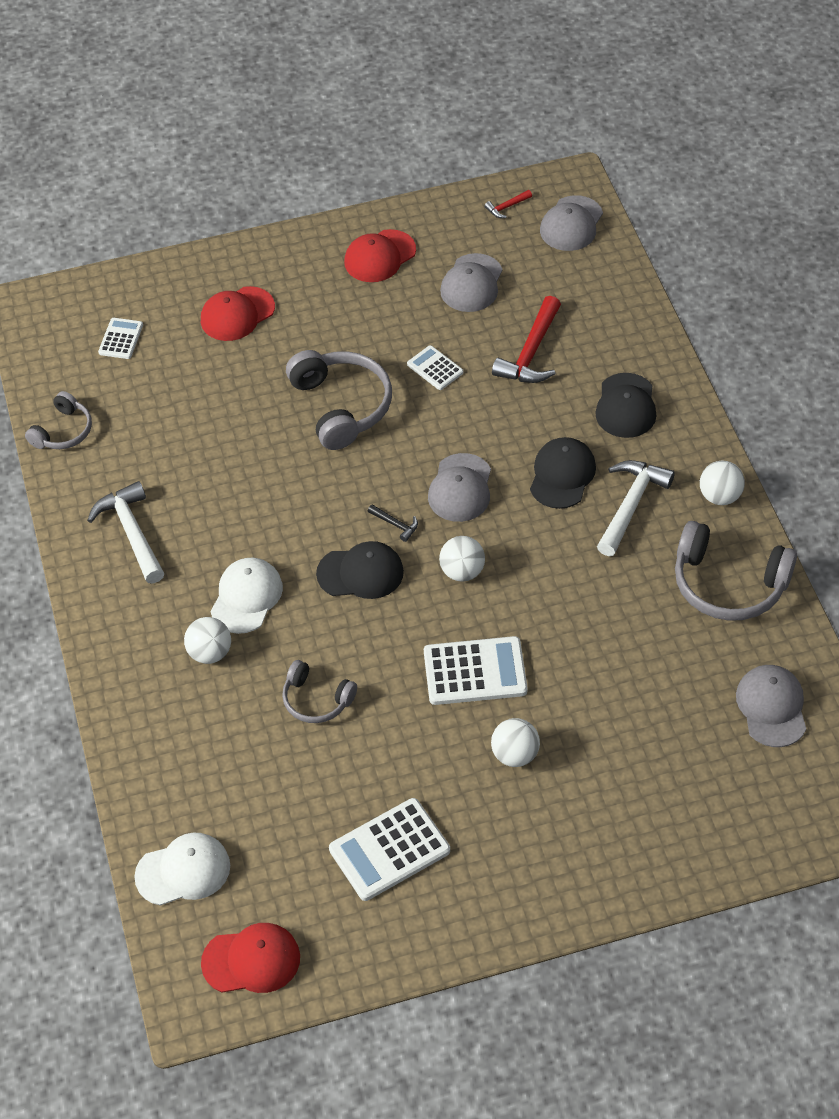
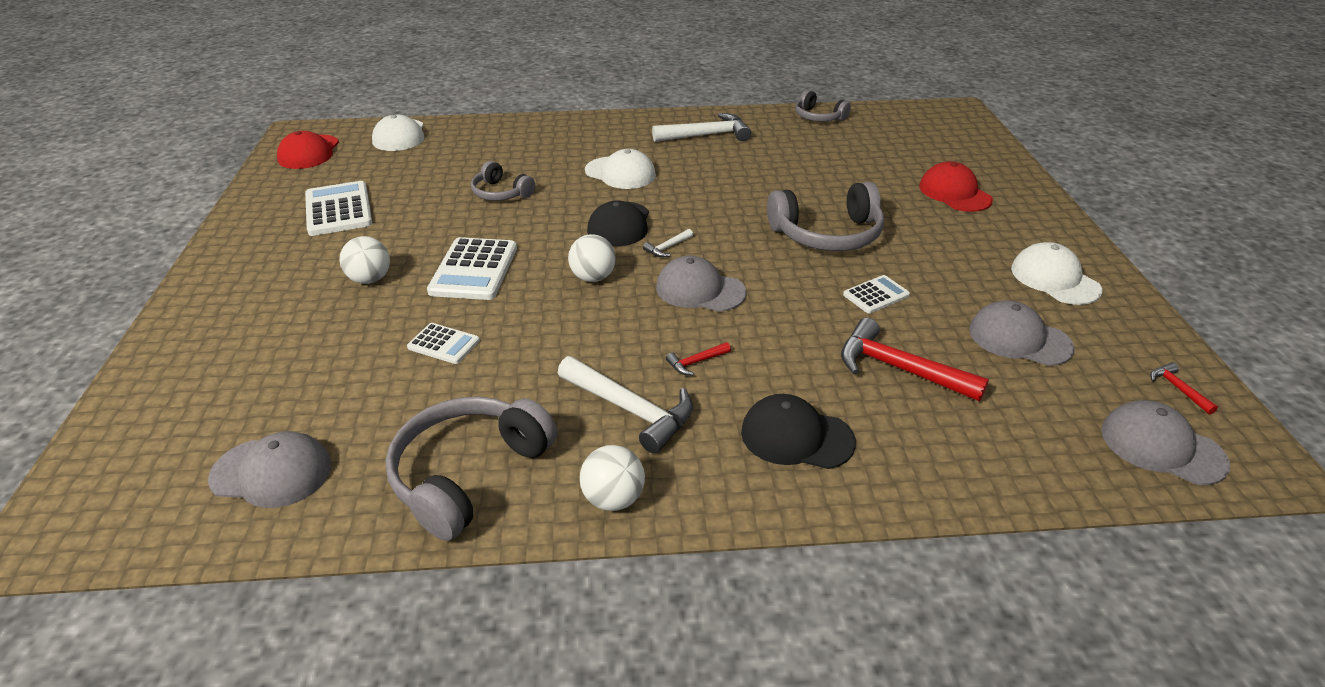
camera: 100 degrees right, 15 degrees down
(121, 339) = (920, 142): white calculator -> white calculator (443, 344)
(210, 653) = (575, 156): white ball -> none
(316, 700) = (501, 193): grey headphones -> grey headphones turned 90 degrees counterclockwise
(379, 256) = (1054, 279): red cap -> white cap
(395, 524) = (667, 248): black hammer -> white hammer
(562, 475) = (696, 362): black cap -> red hammer

